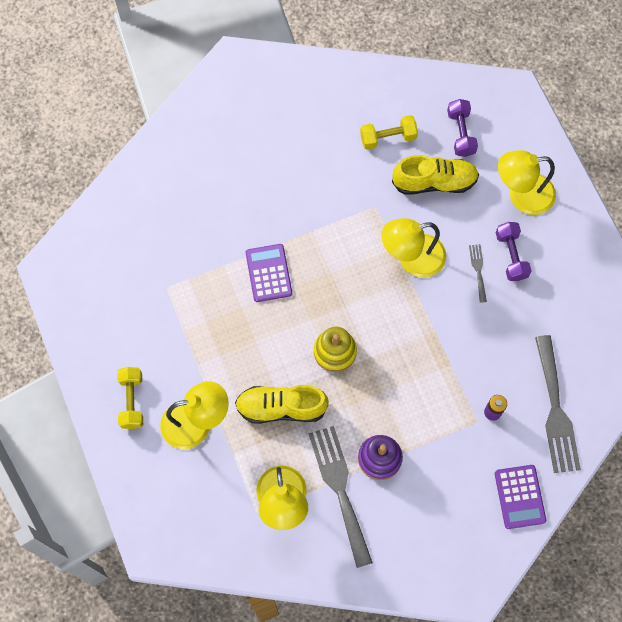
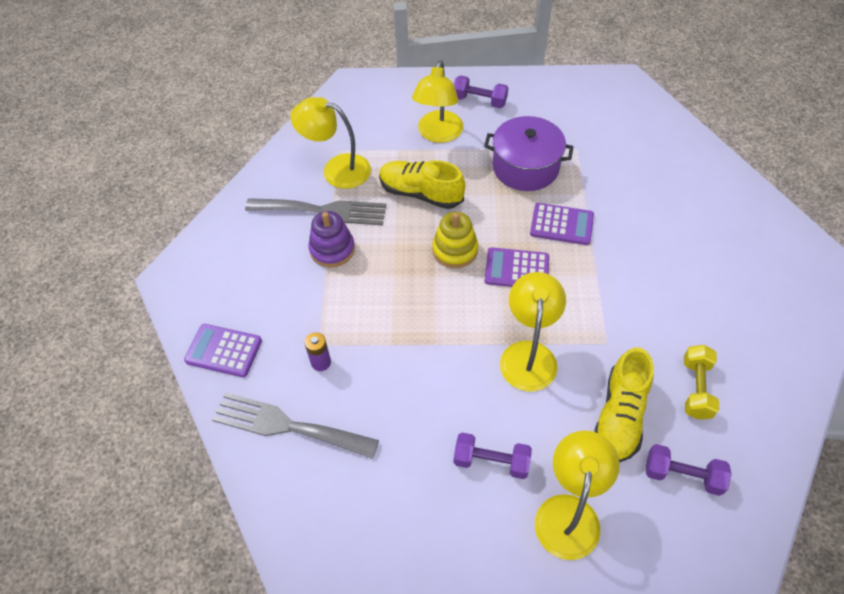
camera: 115 degrees right, 15 degrees down
(132, 401) = (479, 101): yellow dumbbell -> purple dumbbell
(210, 325) = (525, 167): none -> purple pot
(281, 407) = (421, 193): yellow shoe -> yellow shoe turned 90 degrees counterclockwise
(333, 294) = (516, 269): none -> purple calculator
(478, 270) = (487, 416): grey fork -> none

